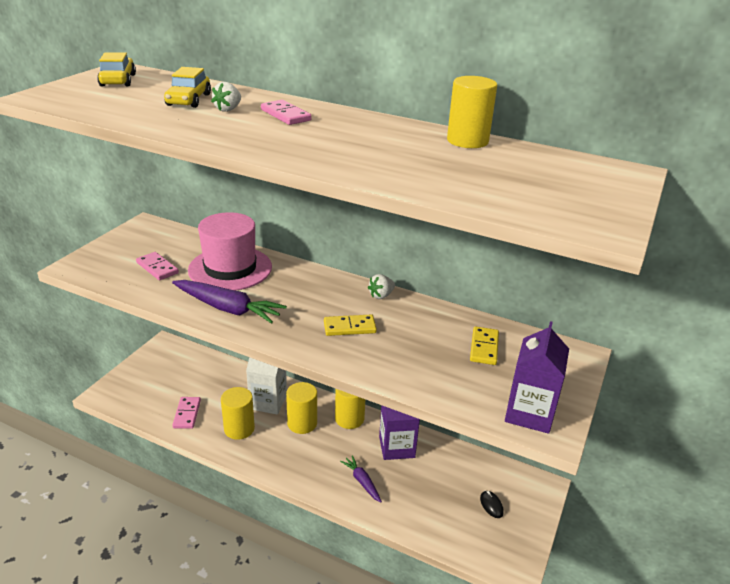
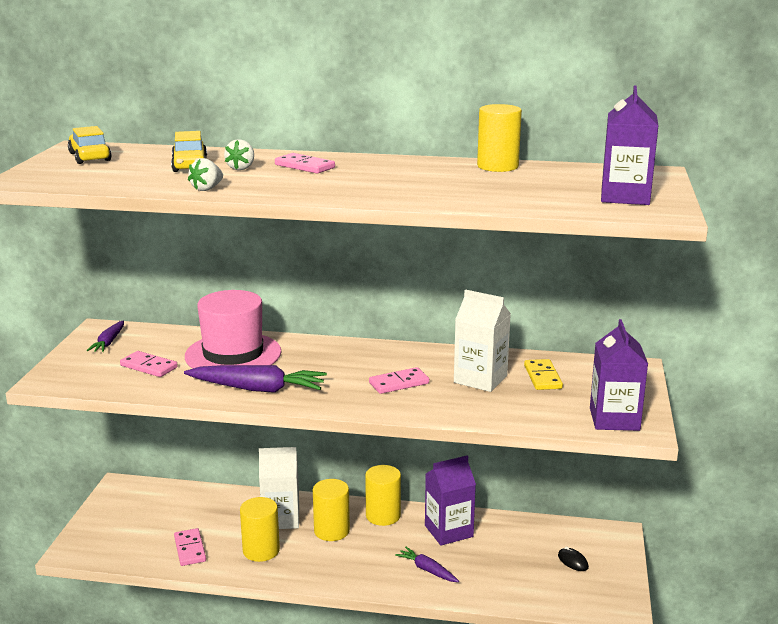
camera: 15 degrees left, 10 degrees down
(143, 238) = (109, 342): none -> purple carrot
(349, 327) = (399, 383): yellow domino -> pink domino
(381, 295) = (413, 352): white strawberry -> white strawberry (207, 189)
(425, 338) = (480, 379): none -> white carton
(573, 201) = (625, 197): none -> purple carton

